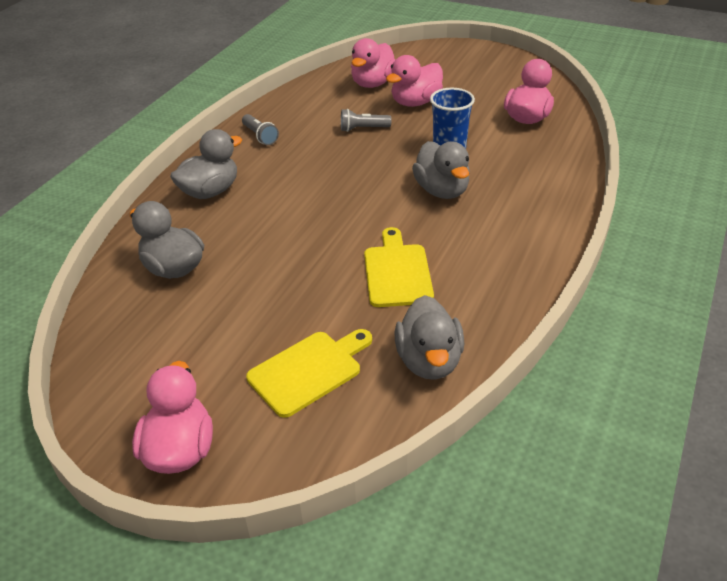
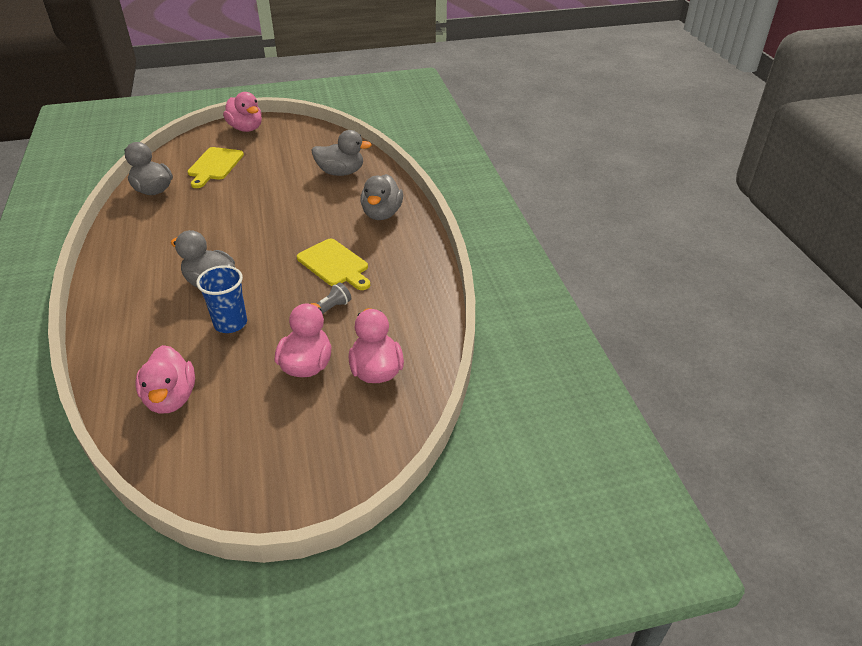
camera: 140 degrees right, 0 degrees up
(260, 136) = (406, 265): grey flashlight -> none
(397, 272) = (202, 220): yellow cutting board -> yellow cutting board (334, 264)

